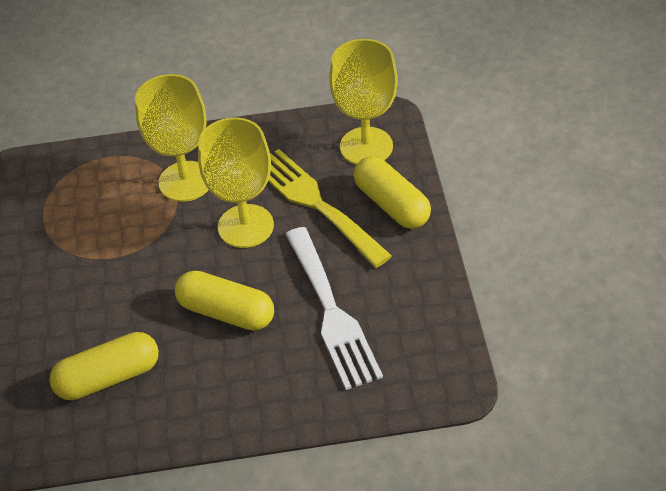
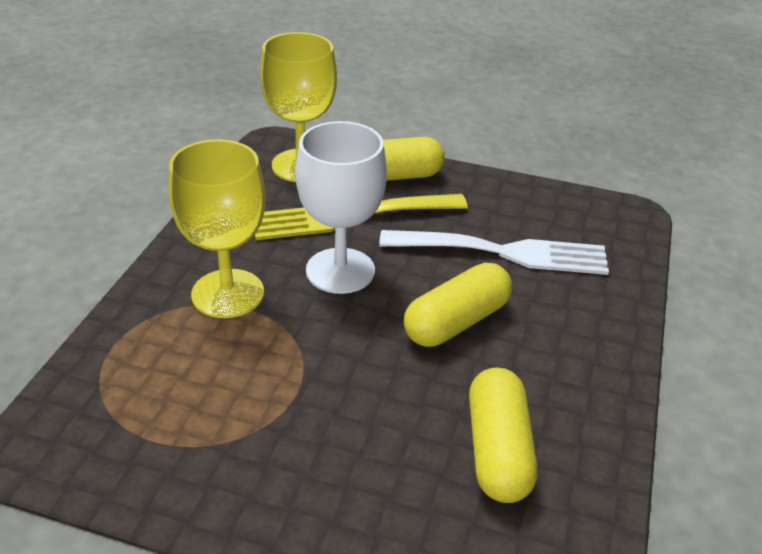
camera: 70 degrees left, 10 degrees down
(245, 226) = (340, 271): yellow goblet -> white goblet

